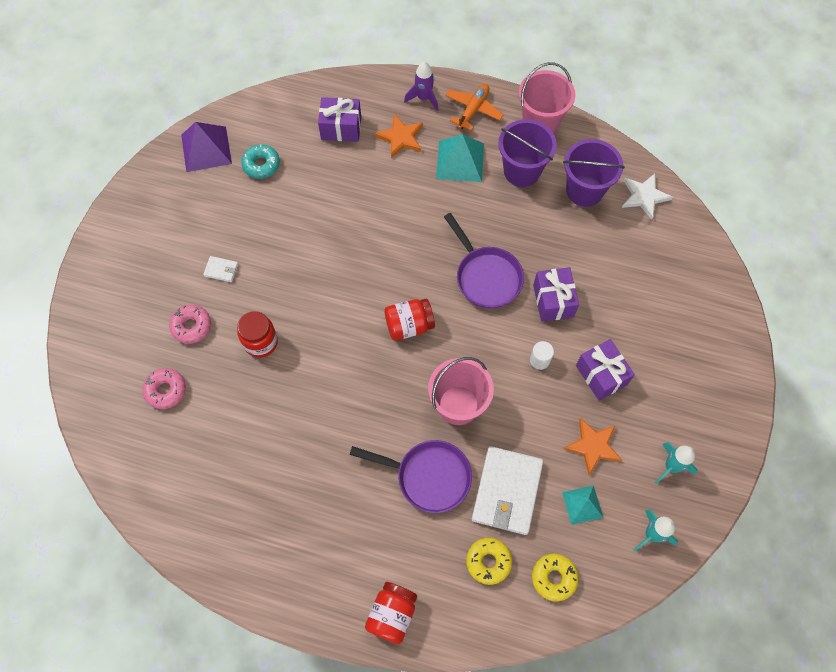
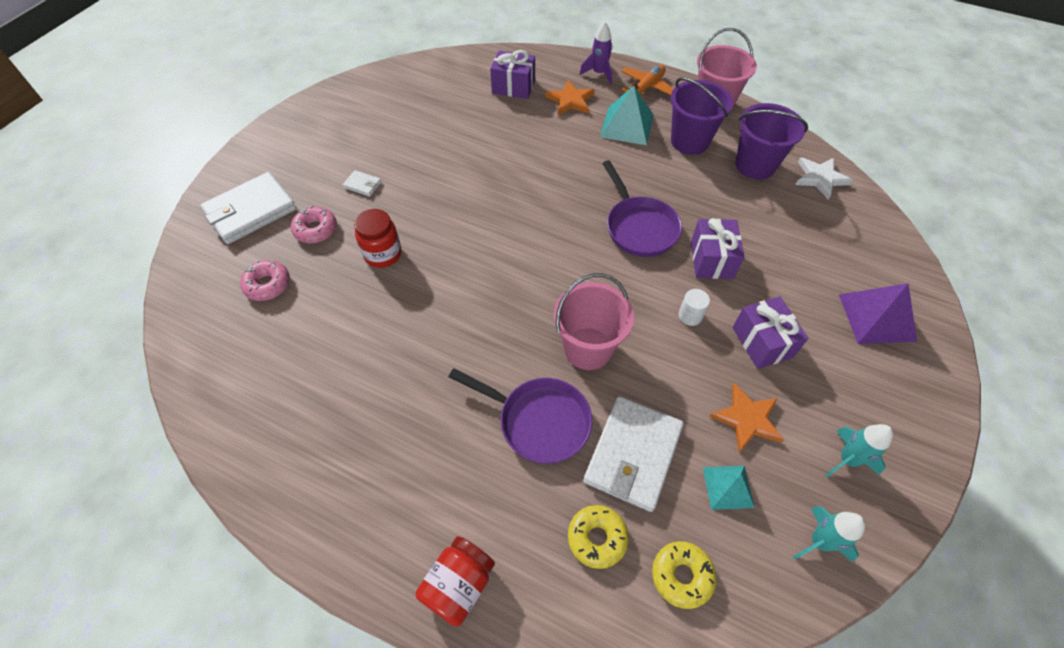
camera: 10 degrees right, 10 degrees down
(124, 316) = (251, 211): none -> white wallet
(206, 149) = (380, 87): purple pyramid -> purple pyramid (877, 317)
(261, 165) = (429, 105): turquoise donut -> none
(409, 325) = (547, 261): red jar -> none

